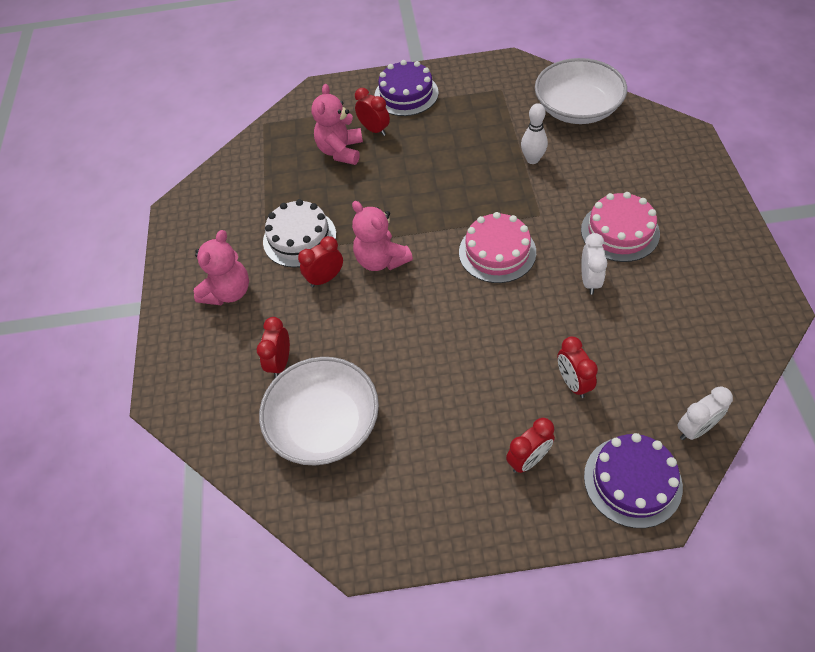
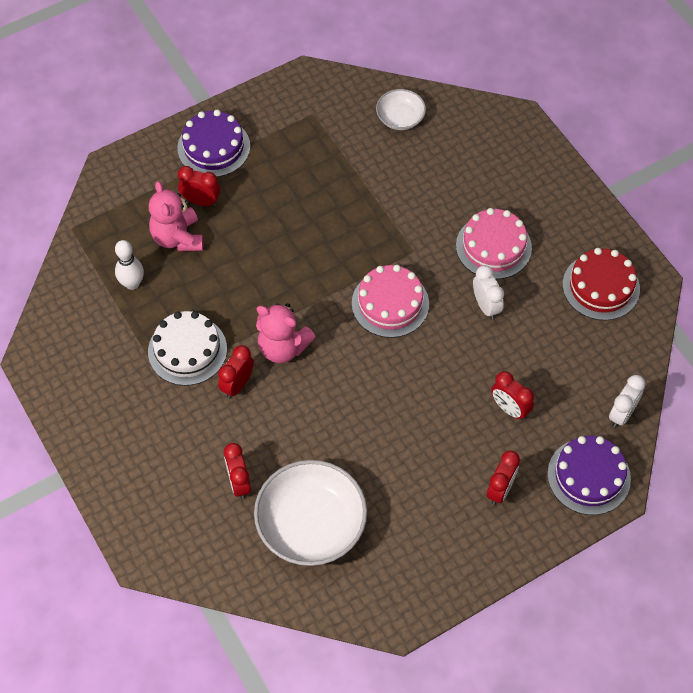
camera: 30 degrees left, 5 degrees up
(228, 292) = (146, 431): pink teddy bear -> none
(532, 159) = (380, 191): white bowling pin -> white bowling pin (132, 284)
(577, 108) = (400, 118): white bowl -> white bowl, size x0.52
(718, 297) = (601, 287): none -> red cake

